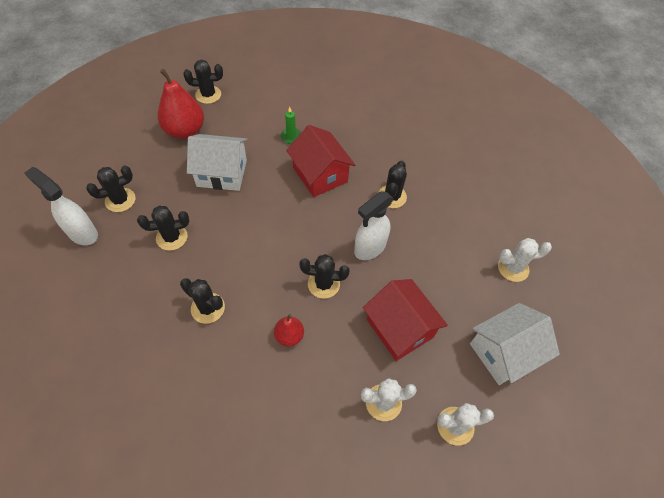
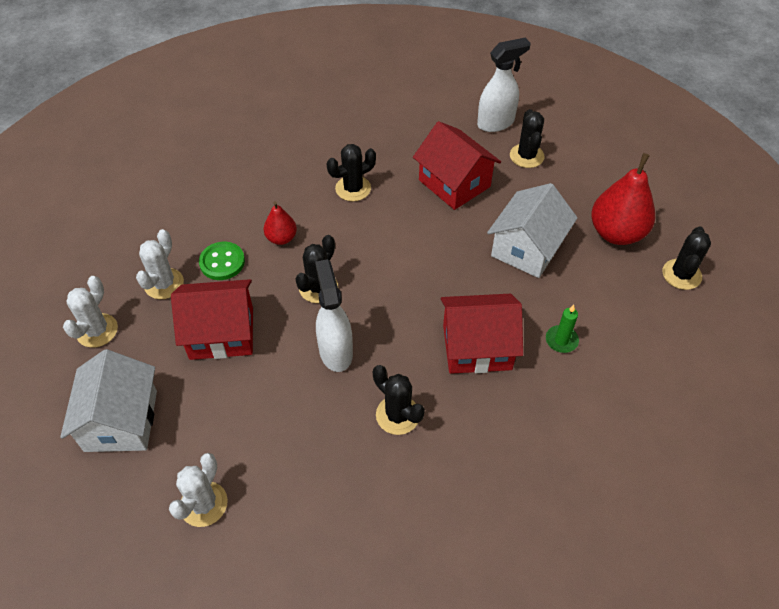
camera: 120 degrees right, 5 degrees down
(172, 237) = (454, 183): black cactus -> red house
(337, 368) = (222, 262): none -> green button

